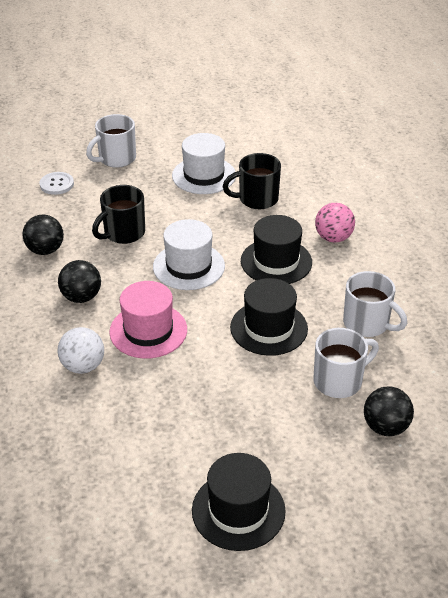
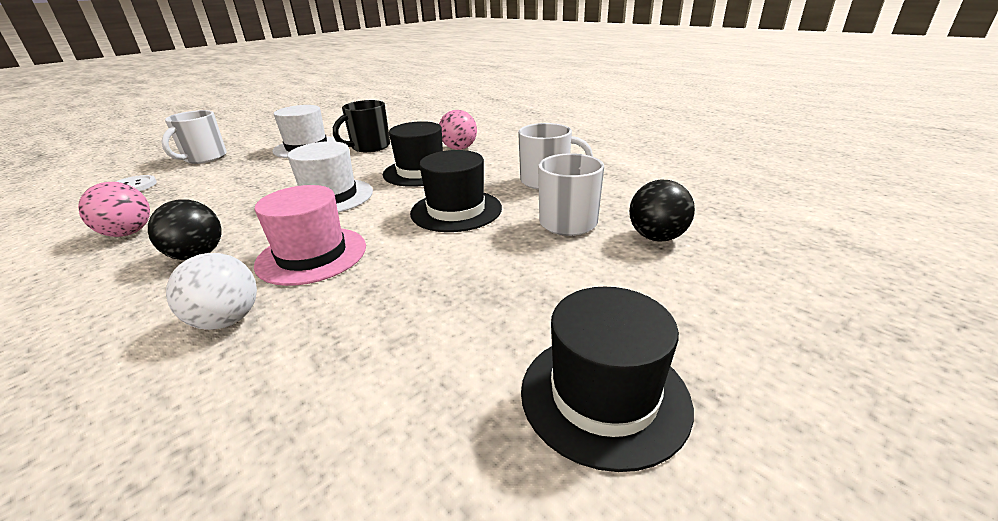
camera: 30 degrees left, 10 degrees down
(45, 250) = (128, 233): black ball -> pink ball
(123, 233) = (235, 196): black mug -> none

